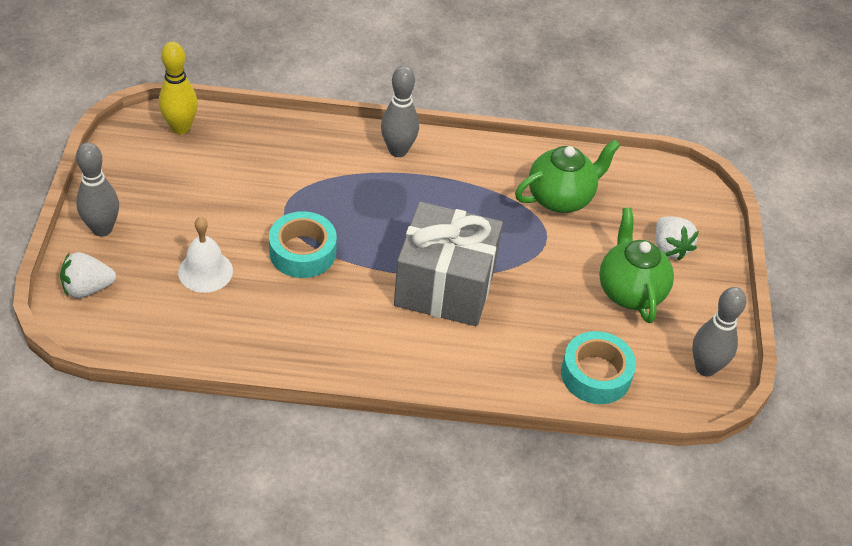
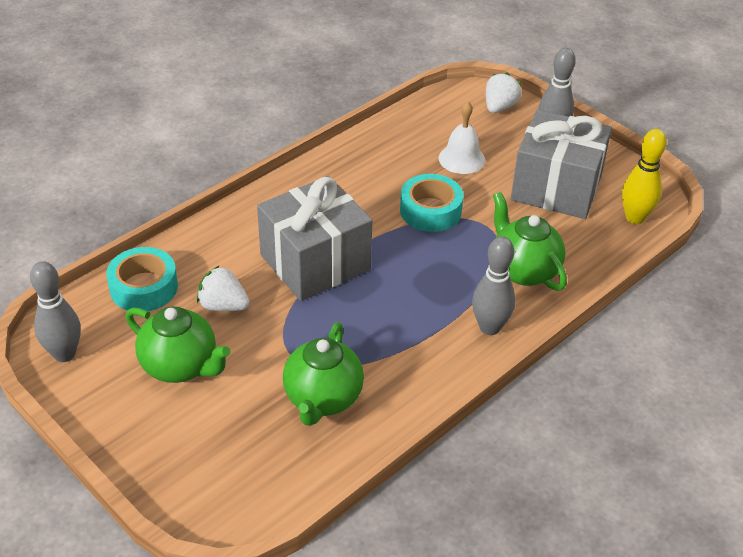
camera: 135 degrees right, 5 degrees down
(186, 189) = (556, 188): none -> grey gift
(316, 161) = (524, 270): none -> green teapot
(670, 248) = (185, 432): white strawberry -> white strawberry (223, 305)

